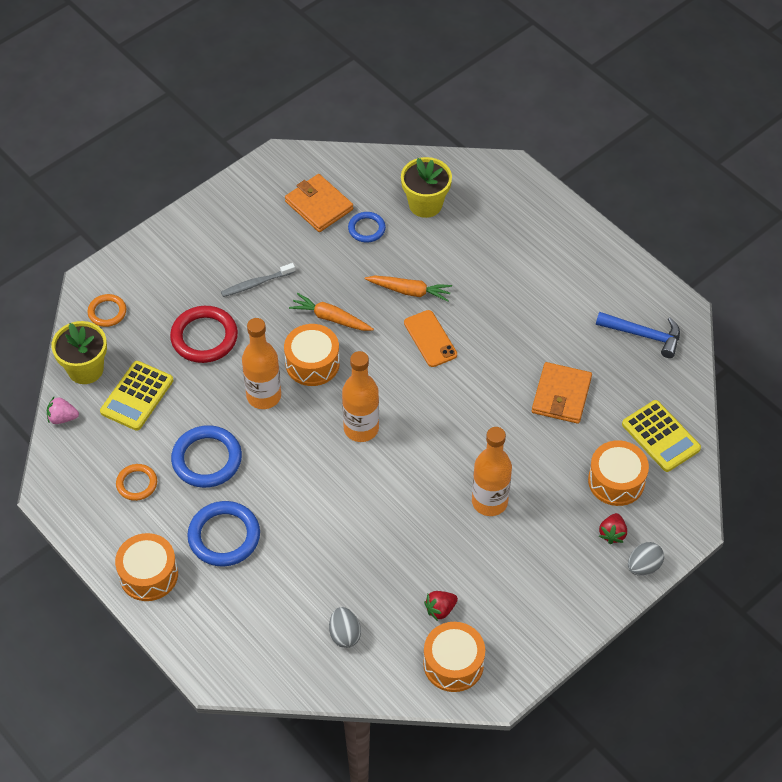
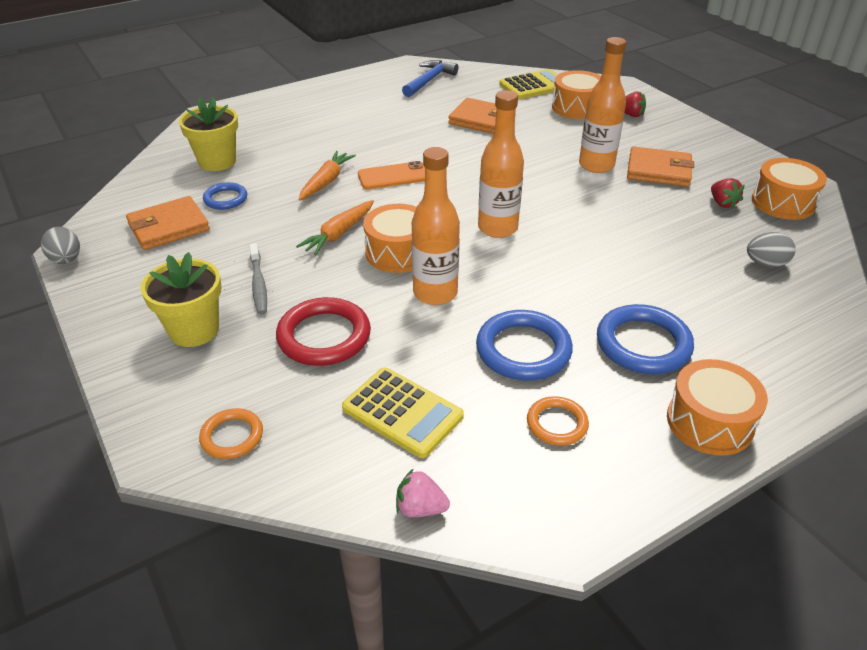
camera: 80 degrees left, 15 degrees down
(62, 418) = (420, 508): pink strawberry -> pink strawberry turned 90 degrees clockwise
(85, 369) = (333, 471): yellow flower pot -> yellow flower pot (194, 330)
(492, 557) = (658, 170): none -> orange wallet
(643, 566) = (662, 106): grey egg -> grey egg (66, 260)

